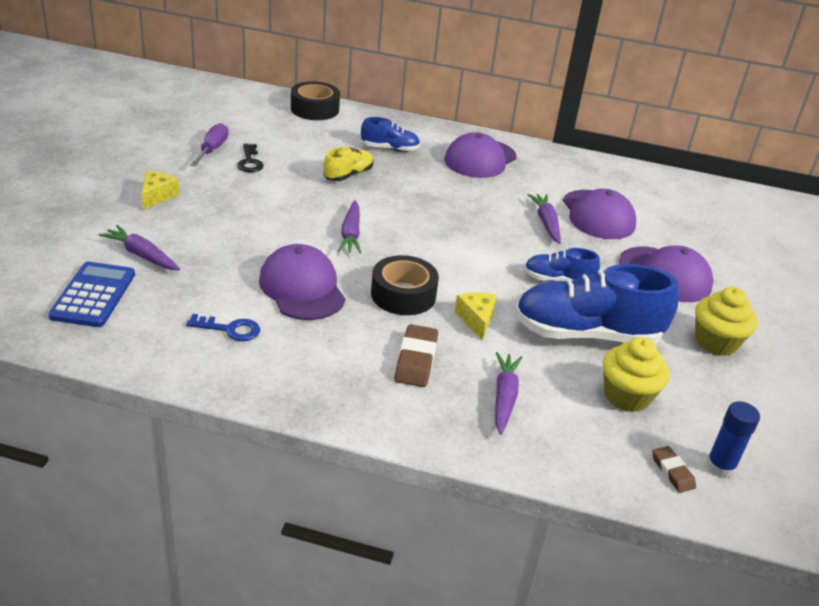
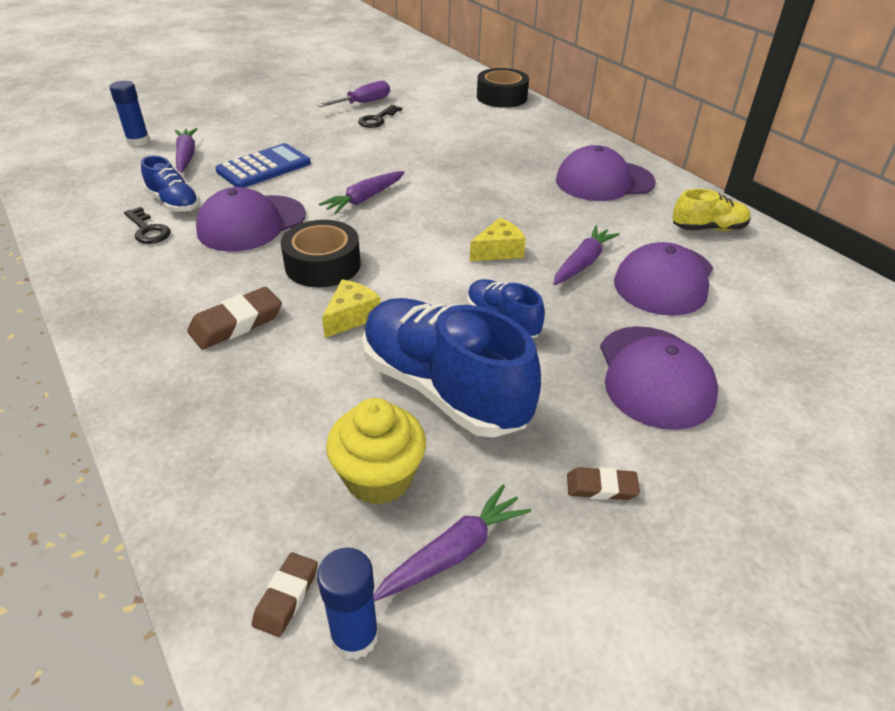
camera: 45 degrees right, 5 degrees up
(66, 259) = (138, 141): none -> blue glue stick
(93, 295) = (111, 170): blue calculator -> blue calculator (264, 167)
(157, 196) = (267, 121): yellow cheese -> yellow cheese (498, 251)
(230, 329) = (148, 230): blue key -> black key
(302, 288) = (251, 223): purple cap -> purple cap turned 150 degrees counterclockwise
(348, 175) = (443, 154): yellow shoe -> yellow shoe (708, 228)
(390, 149) = (520, 145): blue shoe -> blue shoe (174, 203)
(504, 397) = (252, 400): purple carrot -> purple carrot (454, 552)
(716, 342) = (601, 487): yellow cupcake -> brown eraser

